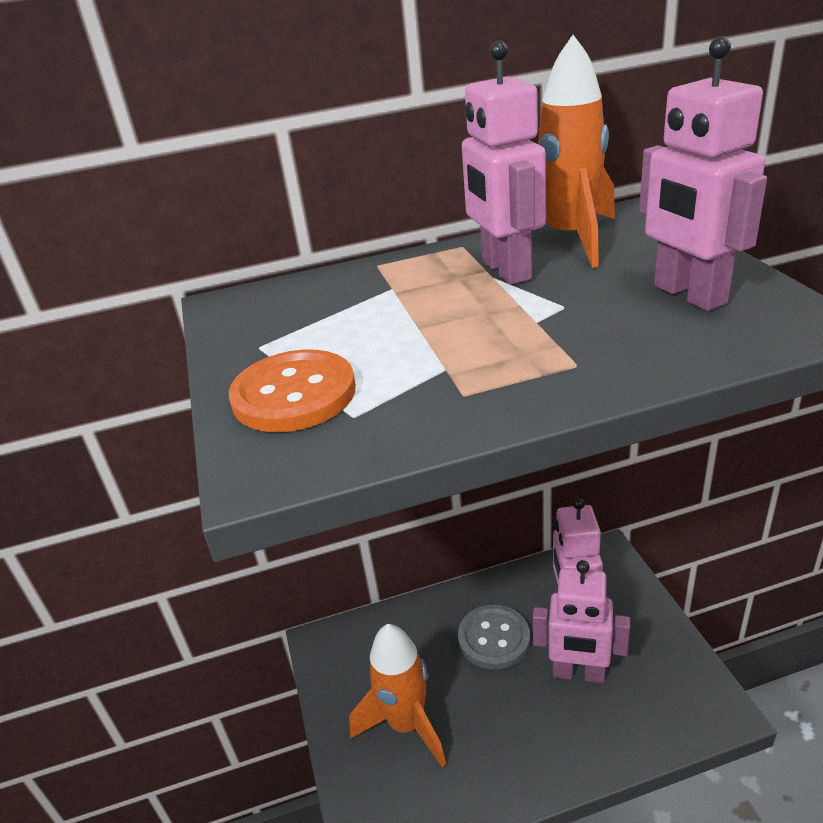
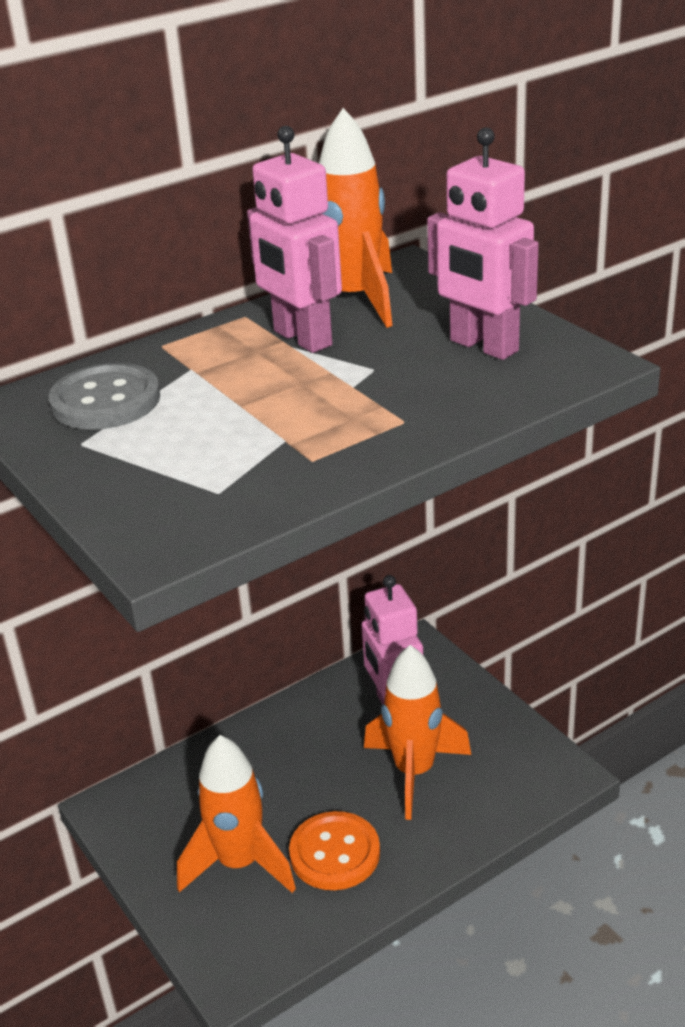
camera: 20 degrees left, 0 degrees up
(294, 394) = (148, 482): orange button -> orange button (335, 853)
(494, 638) = (313, 758): grey button -> grey button (105, 400)
(578, 673) = (414, 772): pink robot -> orange rocket

